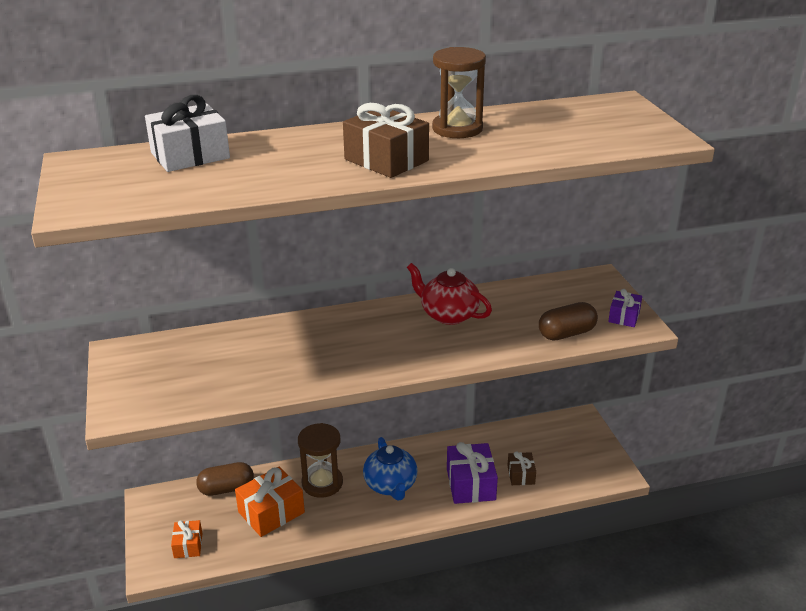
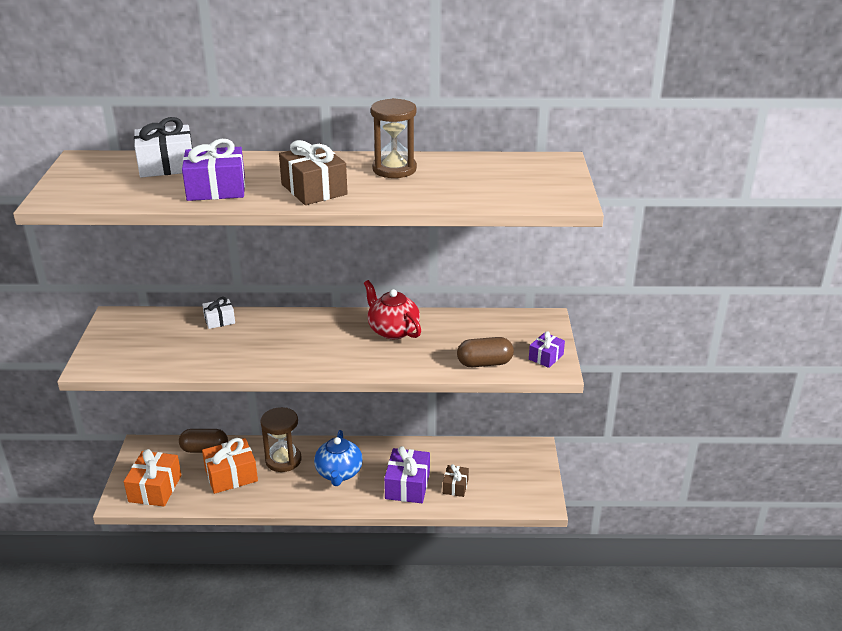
camera: 15 degrees right, 0 degrees up
(188, 545) = (155, 488): orange gift -> orange gift, size x1.76
(247, 335) = (219, 320): none -> white gift
(271, 173) = (216, 189): none -> purple gift

